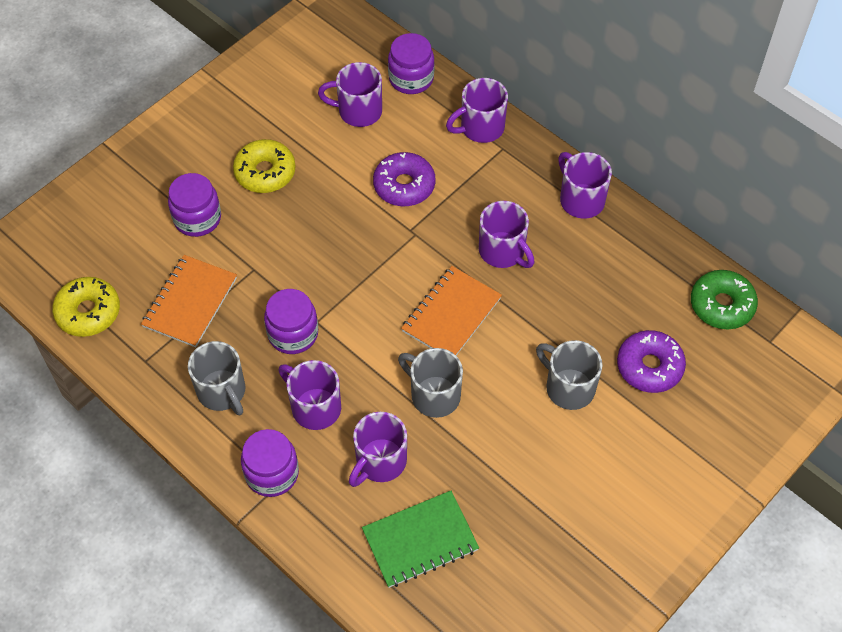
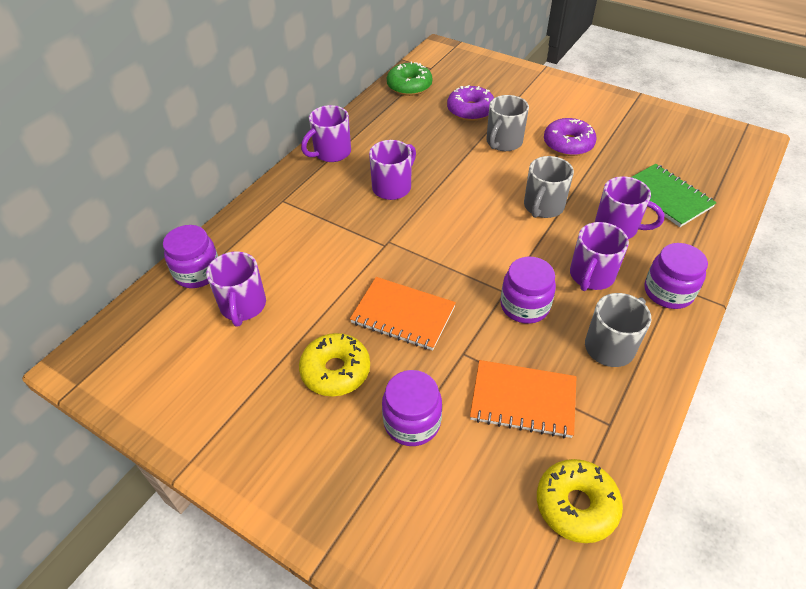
camera: 100 degrees left, 10 degrees down
(404, 185) = (334, 257): purple donut -> purple donut (568, 144)
(451, 315) = (464, 207): orange notebook -> orange notebook (403, 315)
(480, 128) = (260, 216): purple mug -> none

